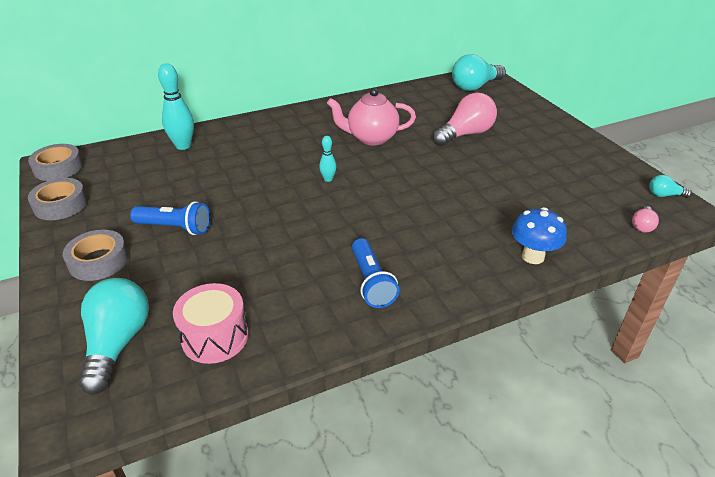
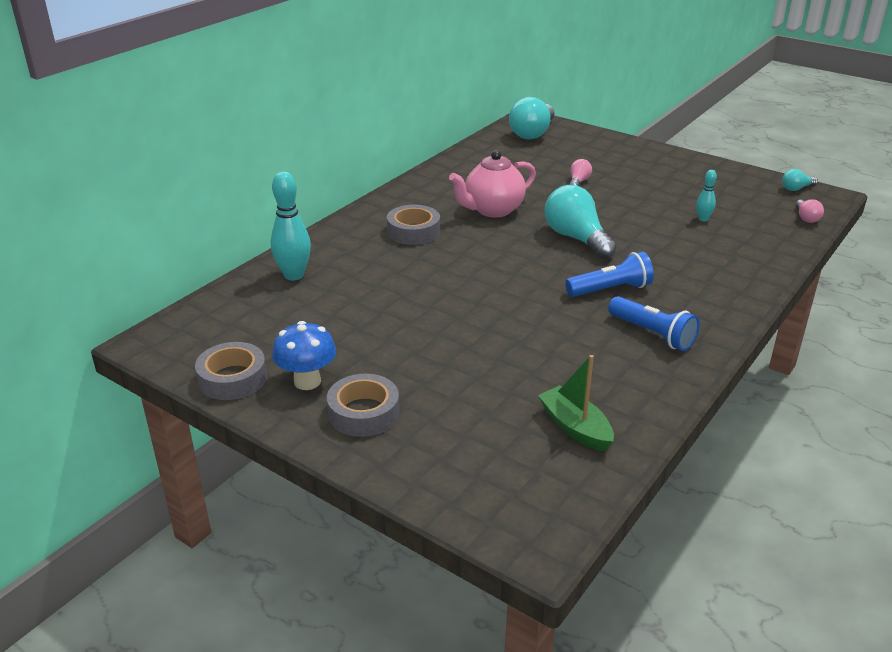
camera: 30 degrees left, 5 degrees down
(58, 168) = (167, 344): grey tape -> grey tape (413, 231)
(118, 343) = (491, 470): turquoise light bulb -> turquoise light bulb (576, 238)
(175, 228) = (403, 355): blue flashlight -> blue flashlight (610, 289)
(215, 337) = (575, 427): pink drum -> green boat
(328, 179) = (500, 261): turquoise bowling pin -> turquoise bowling pin (703, 219)
(465, 134) = (578, 182): pink light bulb -> pink light bulb, size x0.48
(533, 256) = (754, 269): blue mushroom -> blue mushroom (307, 381)

